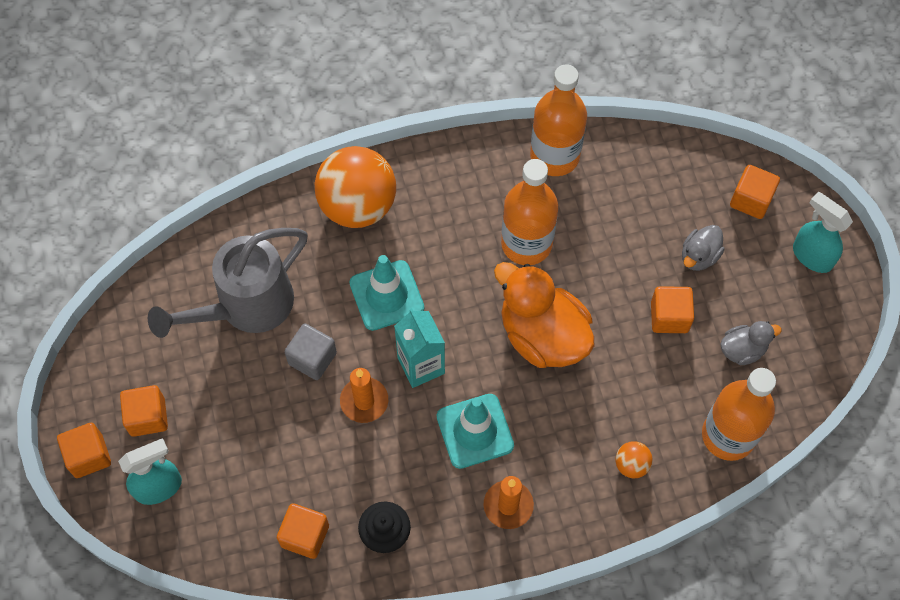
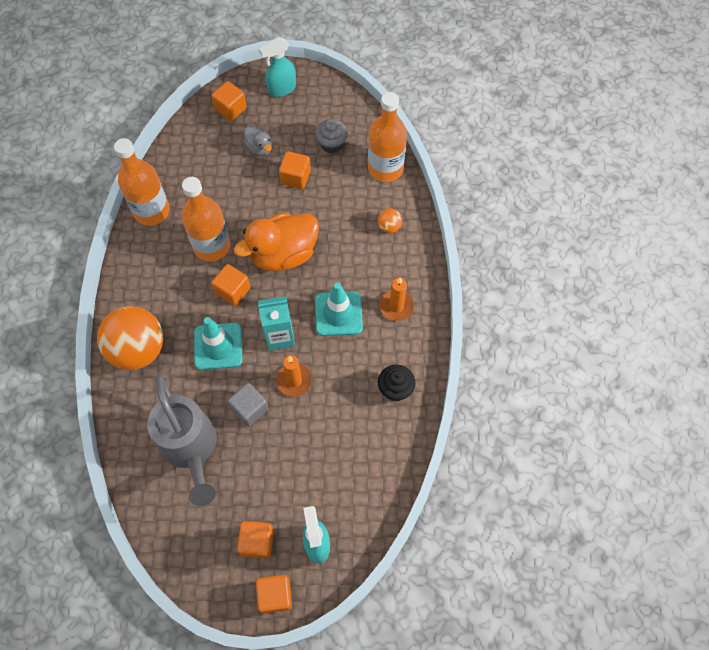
camera: 75 degrees left, 0 degrees up
(305, 535) = (382, 443): orange cube -> orange cube (233, 291)
(742, 350) = (331, 144): grey duck -> grey cupcake

